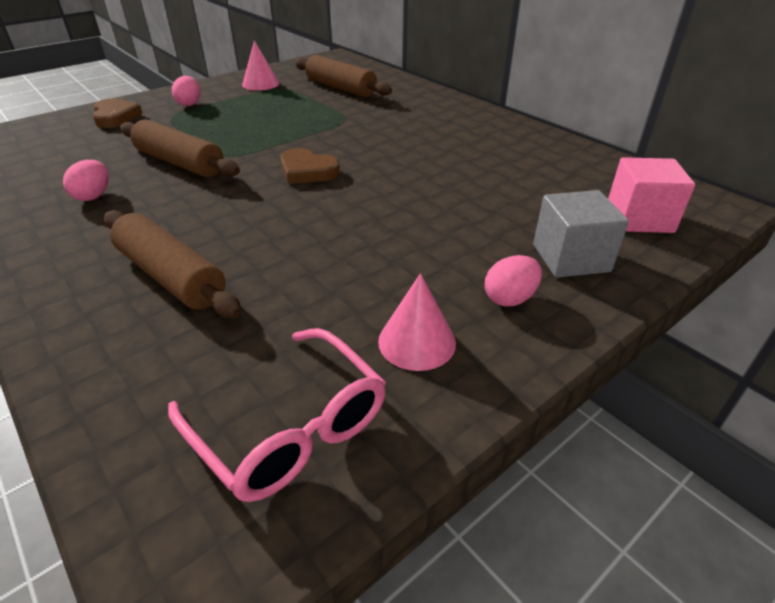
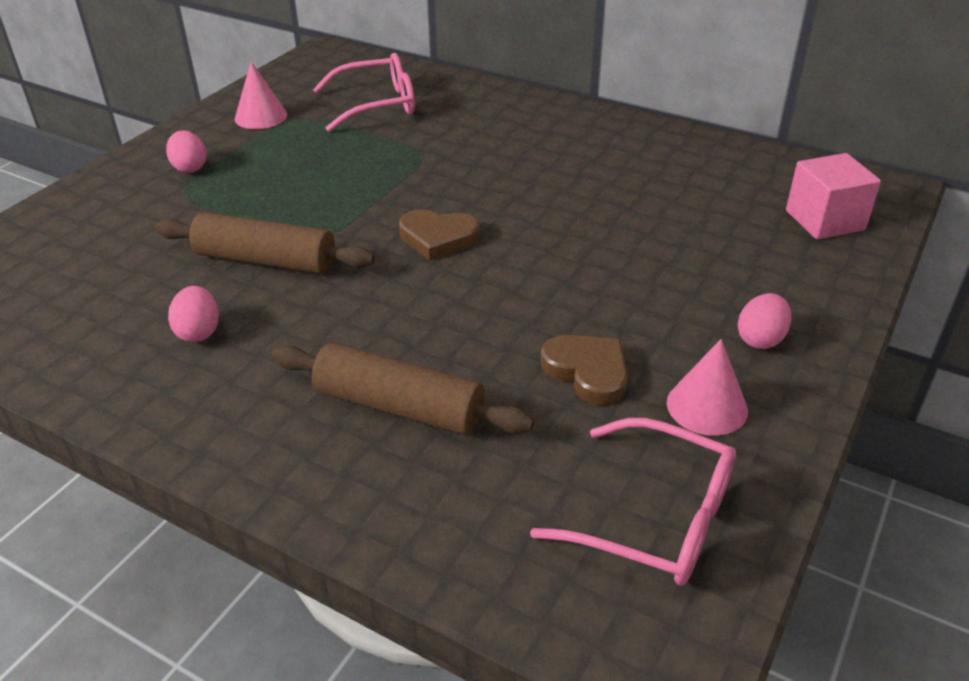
camera: 20 degrees left, 0 degrees up
(115, 117) = (101, 209): brown heart -> brown heart (587, 372)
(341, 88) = (376, 105): brown rolling pin -> pink glasses
(570, 258) = (788, 281): grey cube -> none

